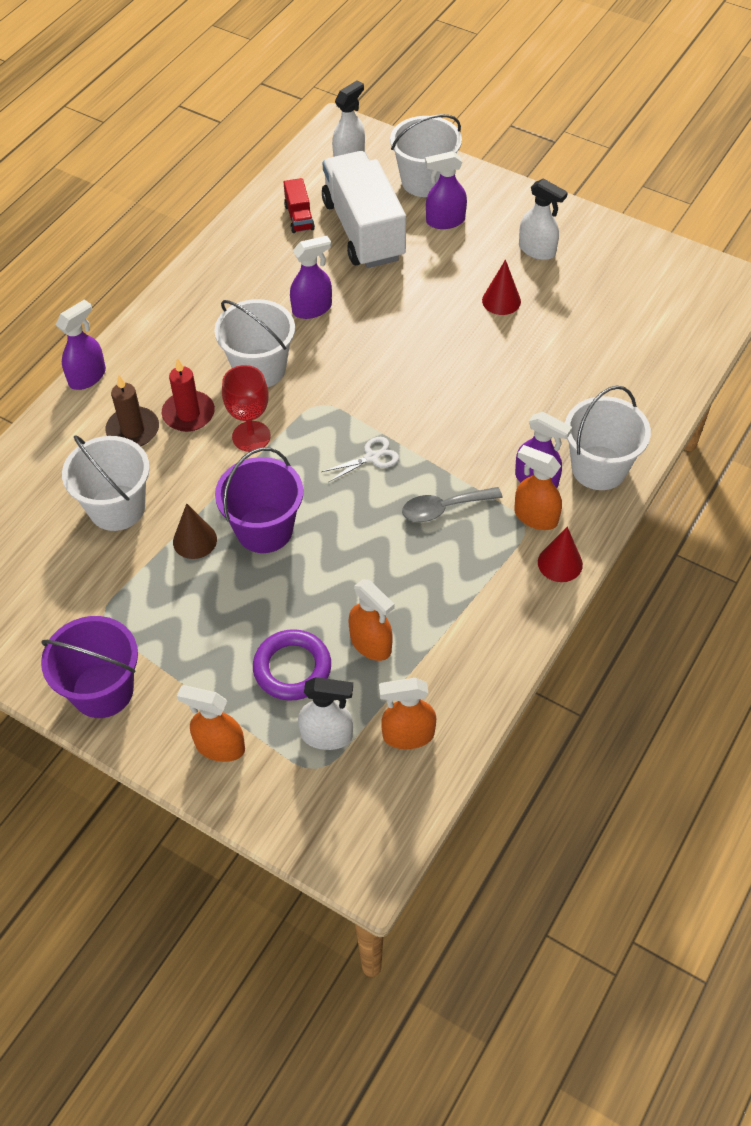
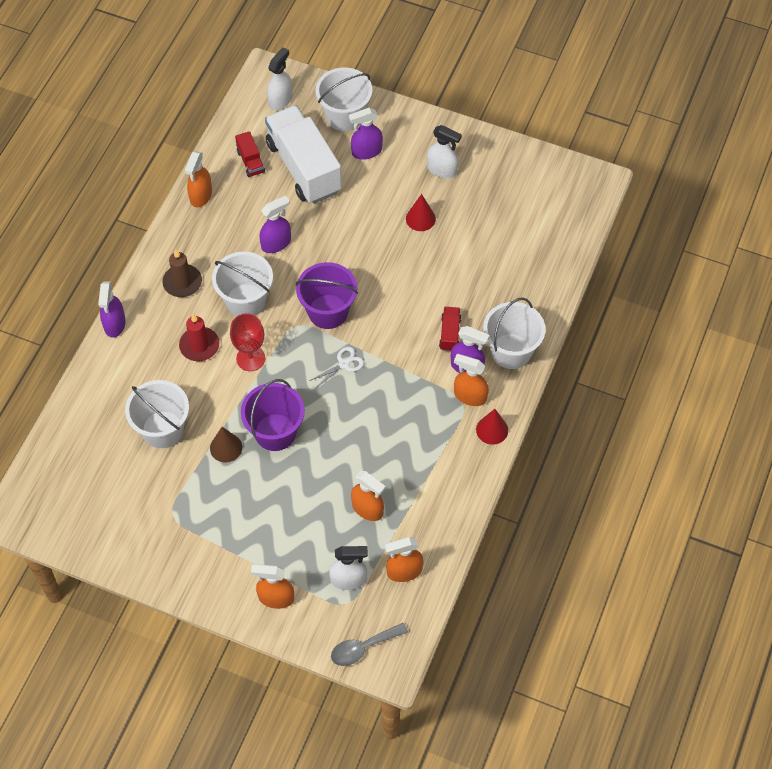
camera: 10 degrees left, 5 degrees up
(87, 377) = (114, 324): purple spray bottle -> purple spray bottle turned 150 degrees clockwise
(102, 690) = (185, 569): purple bucket -> purple bucket (328, 311)
(133, 430) = (160, 364): brown candle -> brown candle (182, 282)
(230, 247) = (201, 196): none -> orange spray bottle
(292, 668) = (315, 534): purple ring -> none
(443, 508) = (403, 398): grey spoon -> grey spoon (363, 648)
(519, 438) = (450, 334): none -> red truck

